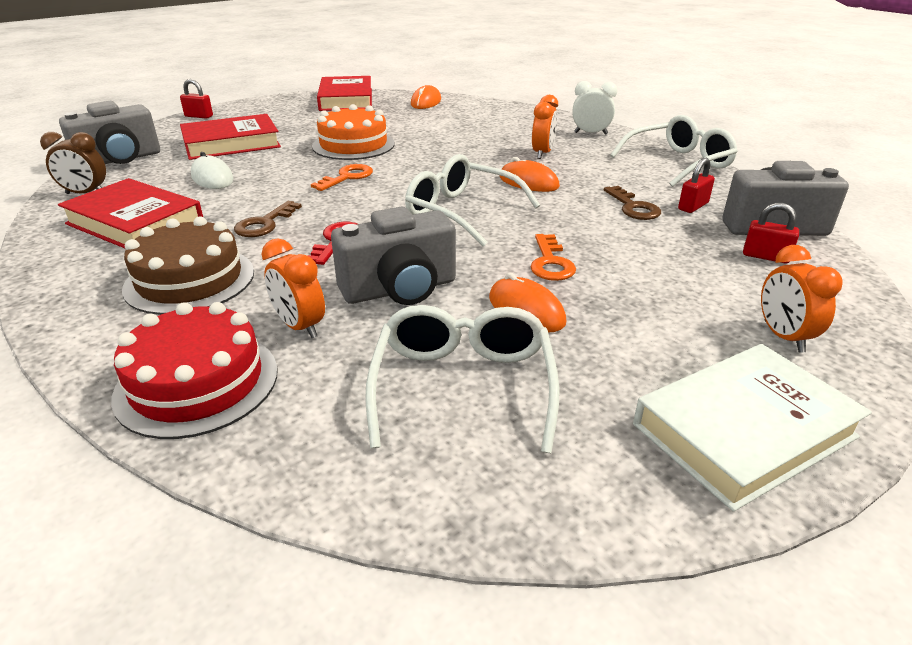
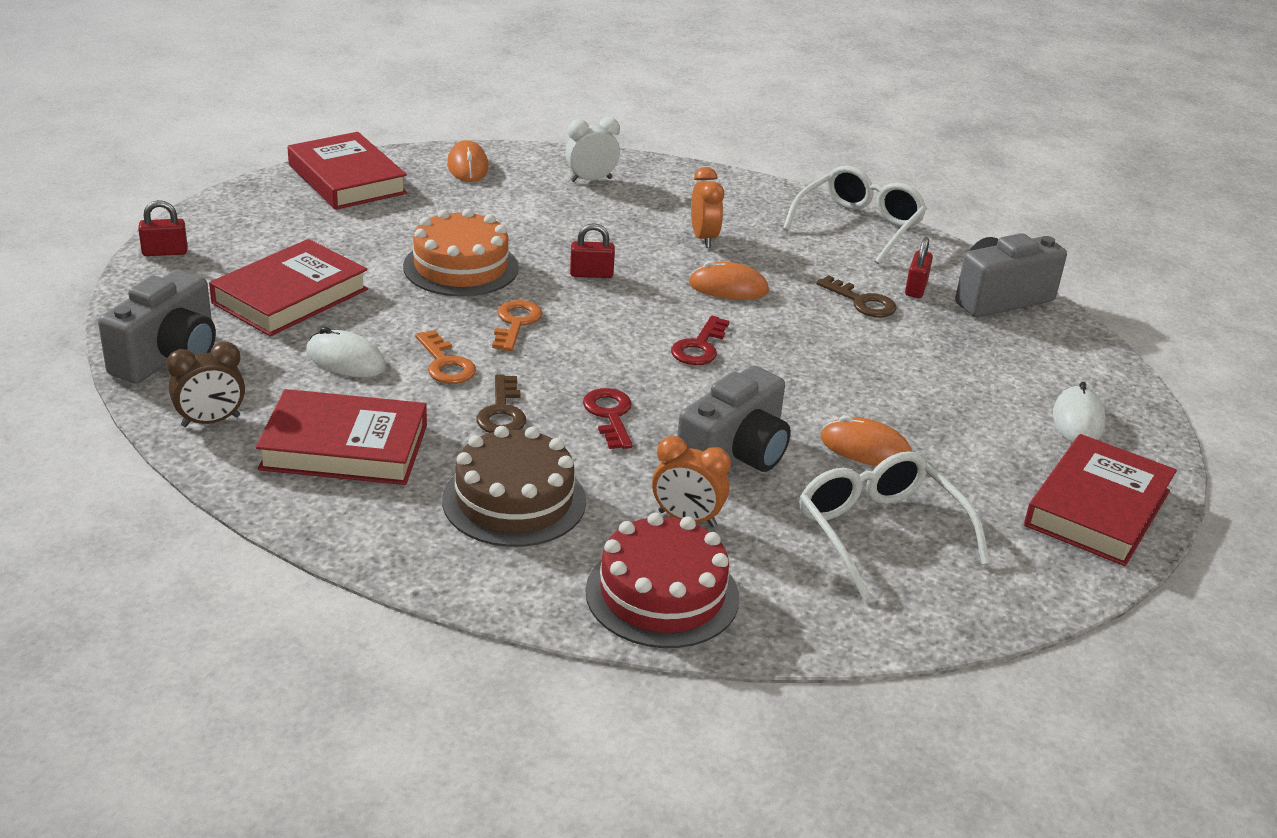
camera: 30 degrees left, 0 degrees up
(462, 212) = (699, 347): white glasses -> red key
(550, 263) = (842, 391): orange key -> orange key (445, 364)
(590, 133) = (729, 192): white clock -> white clock (591, 180)
(743, 431) = (1097, 508): white book -> red book
(765, 256) = (1017, 338): red padlock -> red padlock (591, 274)
(783, 337) = (1078, 420): orange clock -> white mouse

